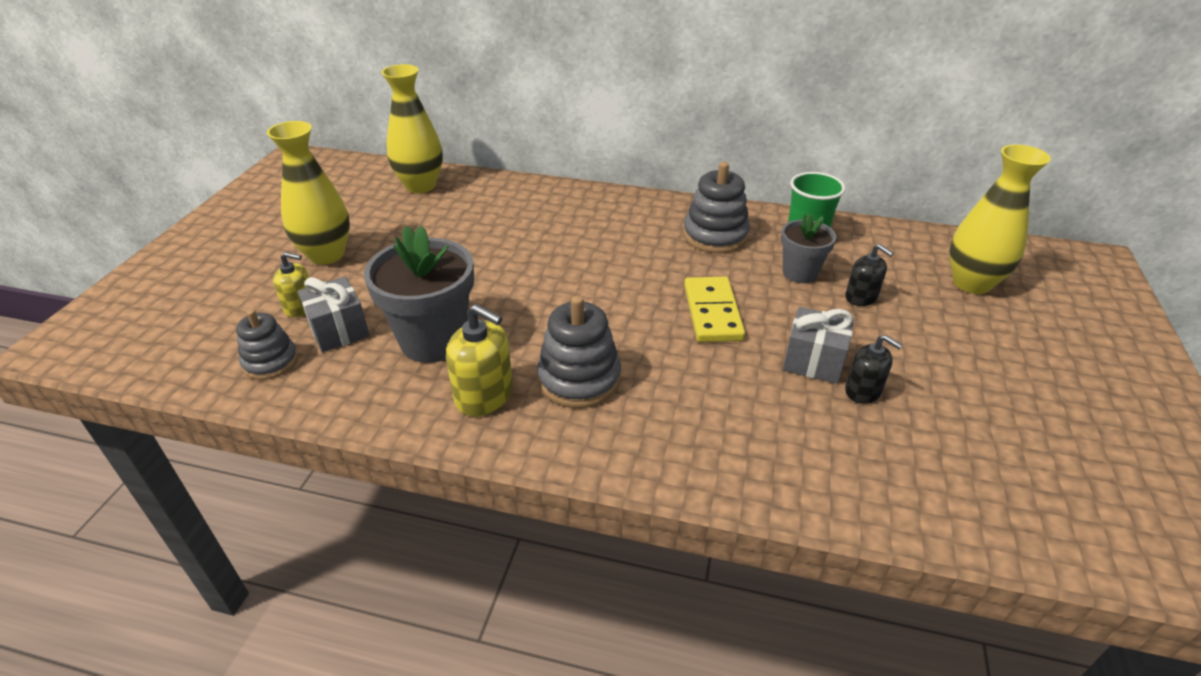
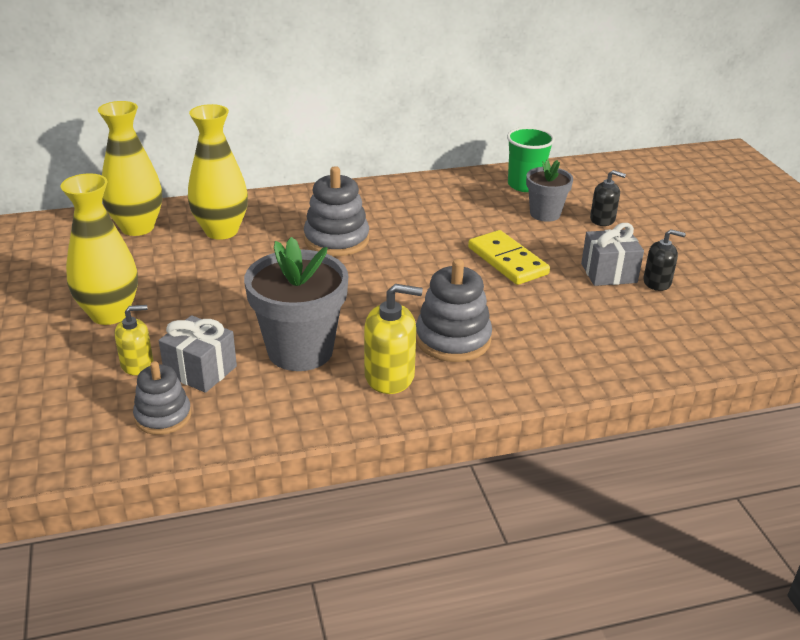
camera: 30 degrees left, 5 degrees down
(715, 236) = (455, 203): grey stacking toy -> grey stacking toy (336, 240)
(971, 283) = (666, 189): yellow vase -> yellow vase (221, 231)

